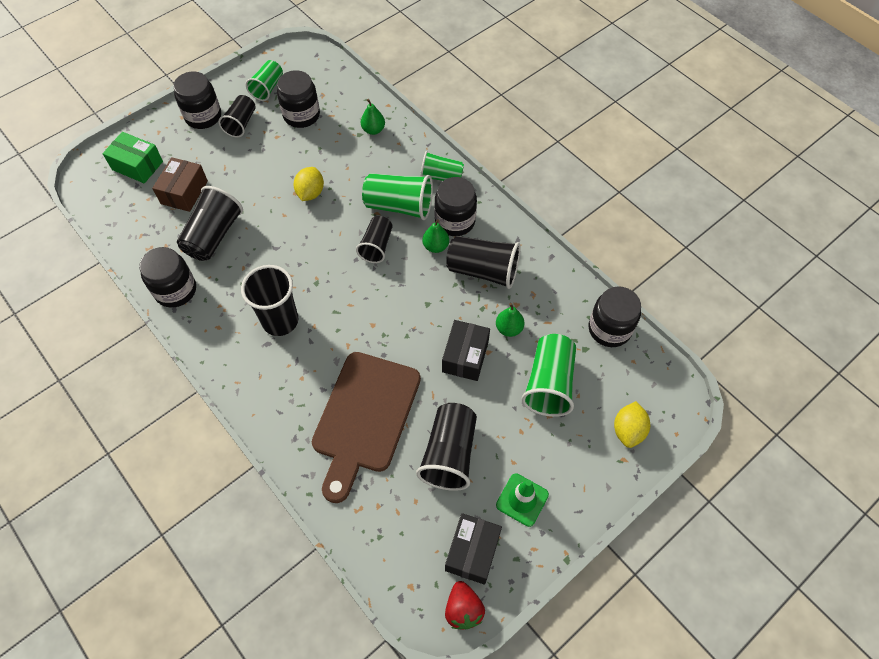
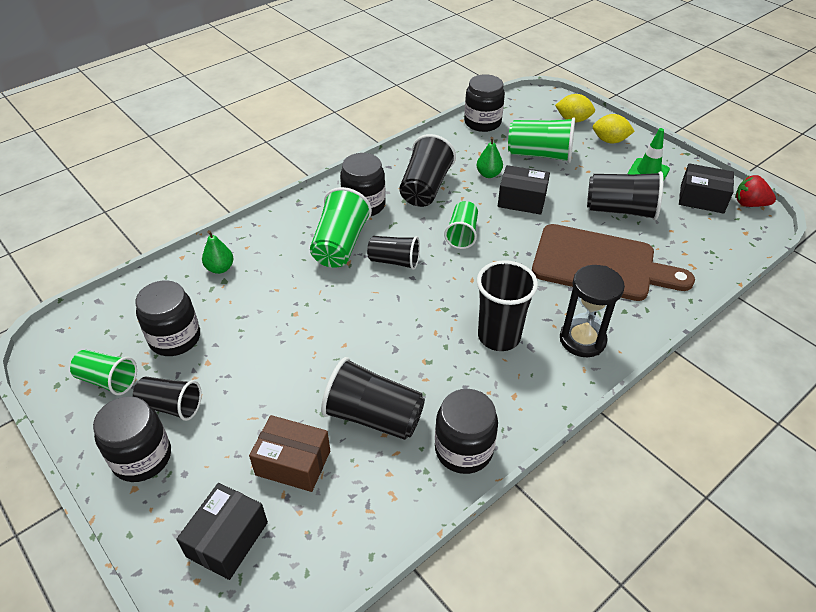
camera: 90 degrees left, 15 degrees down
(137, 165) = (227, 539): green box -> black box
(269, 386) = (582, 340): none -> black hourglass
(310, 193) = (312, 321): yellow lemon -> yellow lemon (610, 141)
(435, 246) = (396, 218): green pear -> none
(441, 176) = (303, 214): green cup -> green cup (462, 234)
(463, 609) = (749, 204): red strawberry -> red strawberry turned 150 degrees counterclockwise

